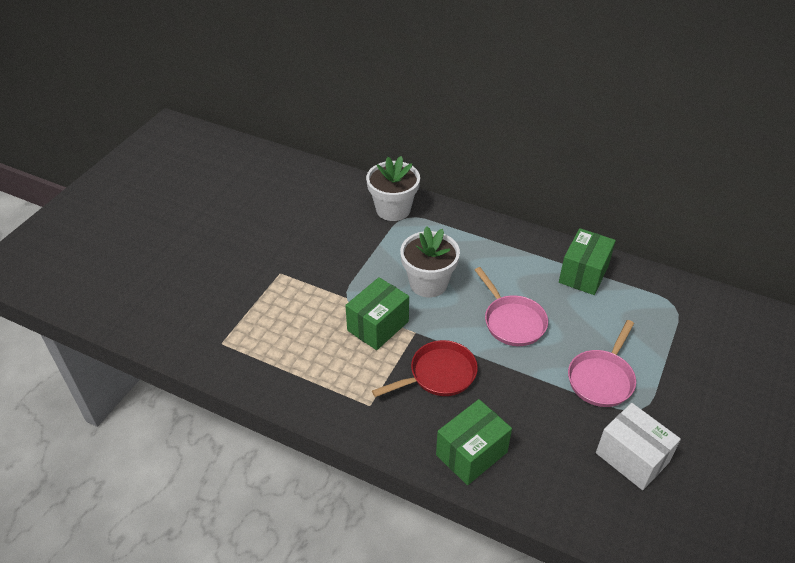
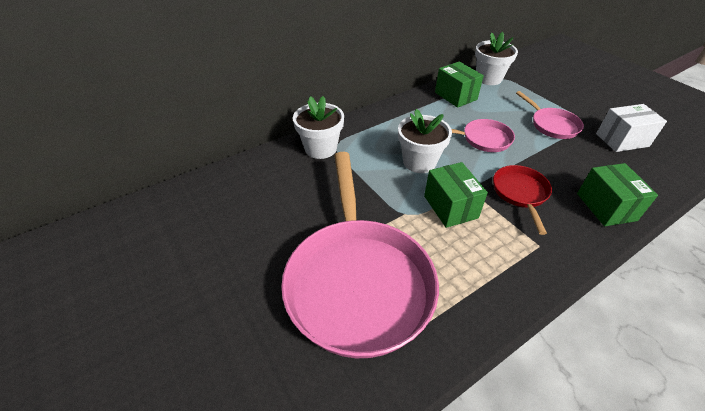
camera: 60 degrees left, 0 degrees up
(251, 296) = (358, 281): none -> pink pan
(659, 292) = (488, 78): none -> white flower pot

